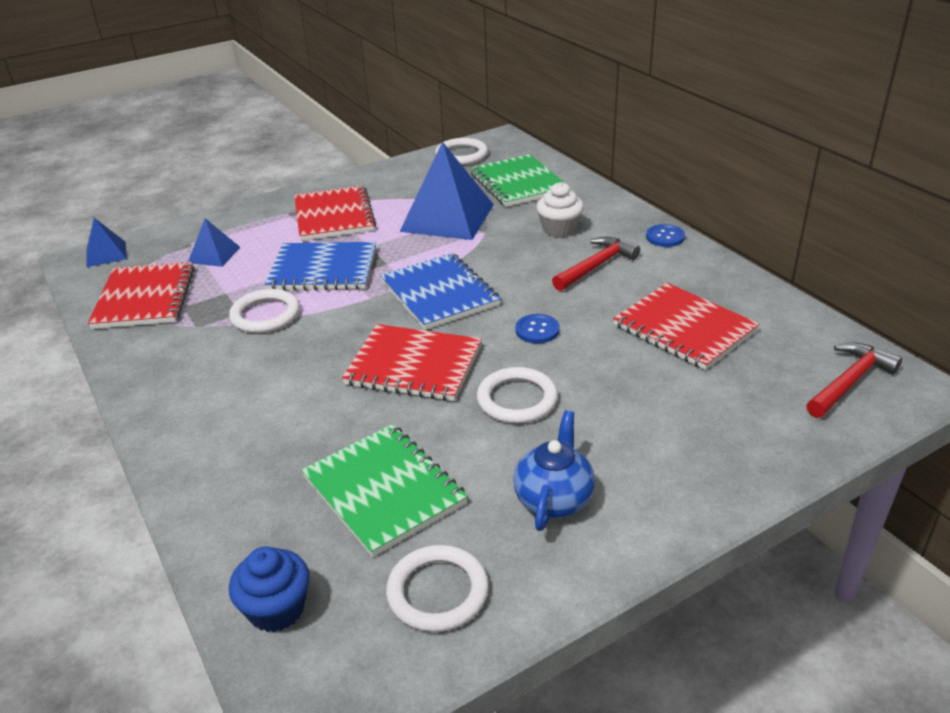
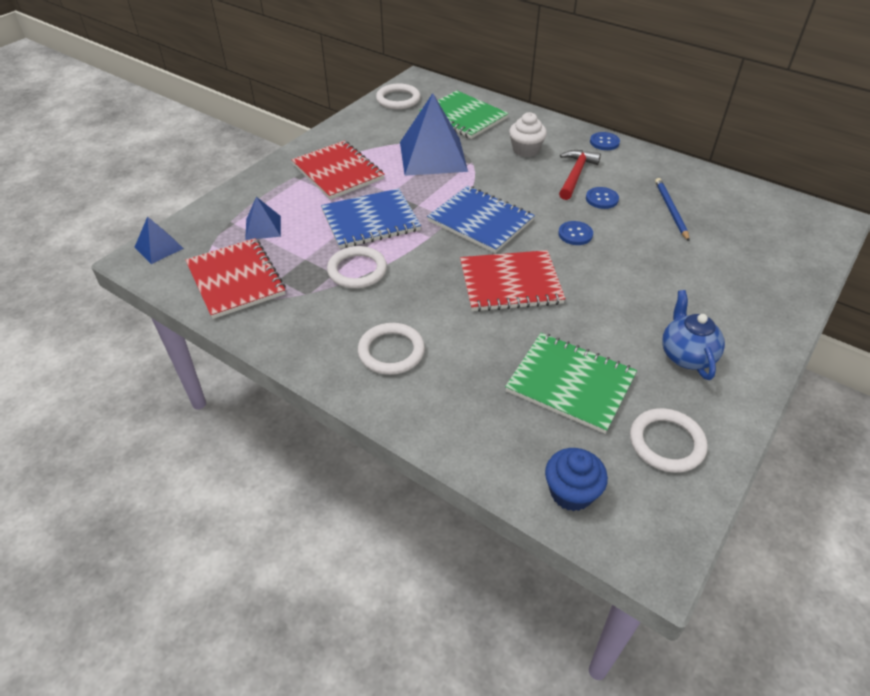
camera: 25 degrees left, 10 degrees up
(517, 399) = (604, 290): white ring -> white ring (391, 351)
(605, 298) = (602, 199): none -> blue button
(684, 328) = (670, 210): red notebook -> blue pencil
(849, 381) = (796, 224): red hammer -> none

